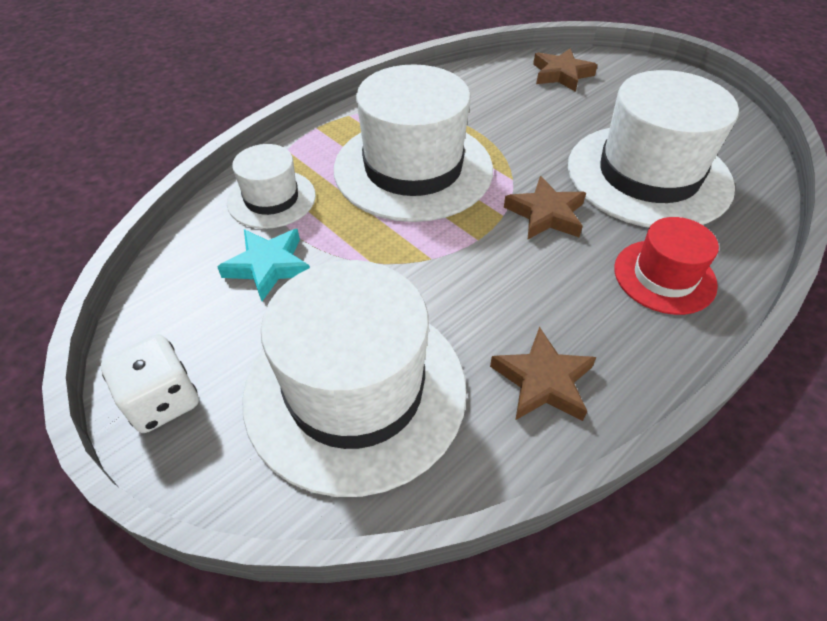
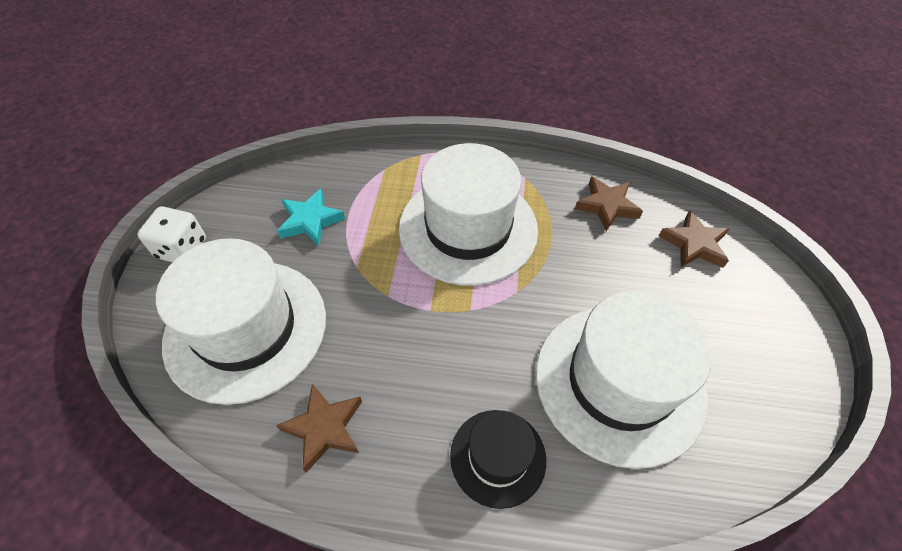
camera: 50 degrees right, 5 degrees up
(271, 199) = (368, 181): white hat -> none
(545, 214) = (496, 336): brown star -> brown star (607, 206)
(664, 276) = (498, 457): red hat -> black hat

